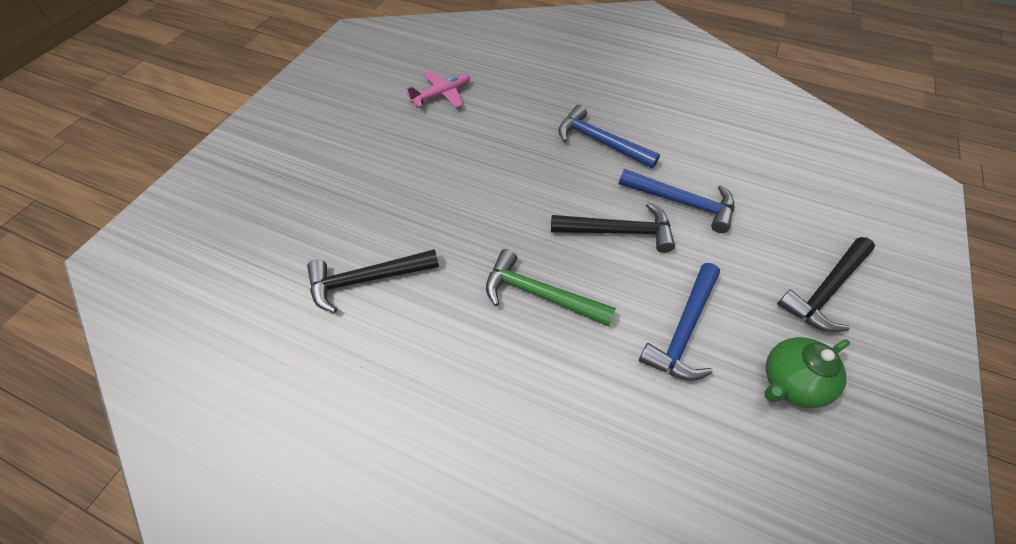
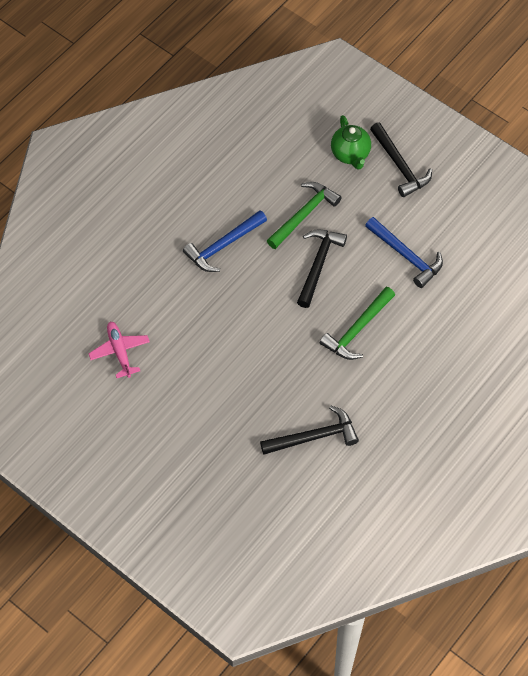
camera: 75 degrees left, 5 degrees up
(366, 279) = (314, 437): black hammer -> black hammer turned 105 degrees counterclockwise
(682, 203) = (304, 214): blue hammer -> green hammer
(789, 383) = (453, 216): green teapot -> green teapot (350, 154)

